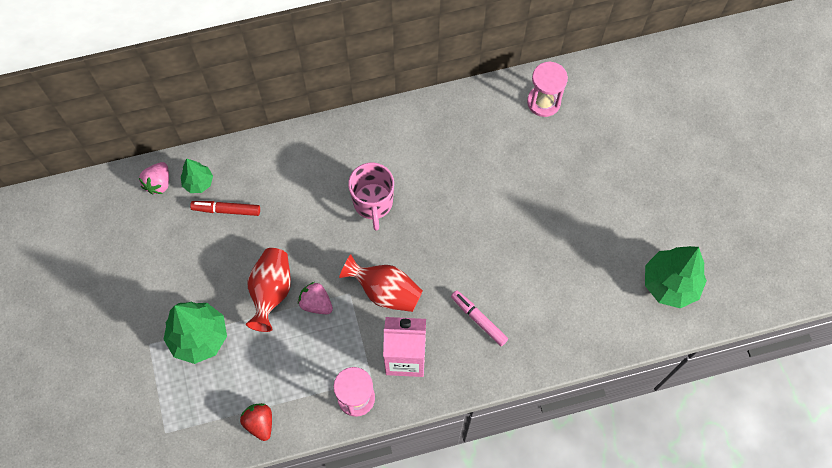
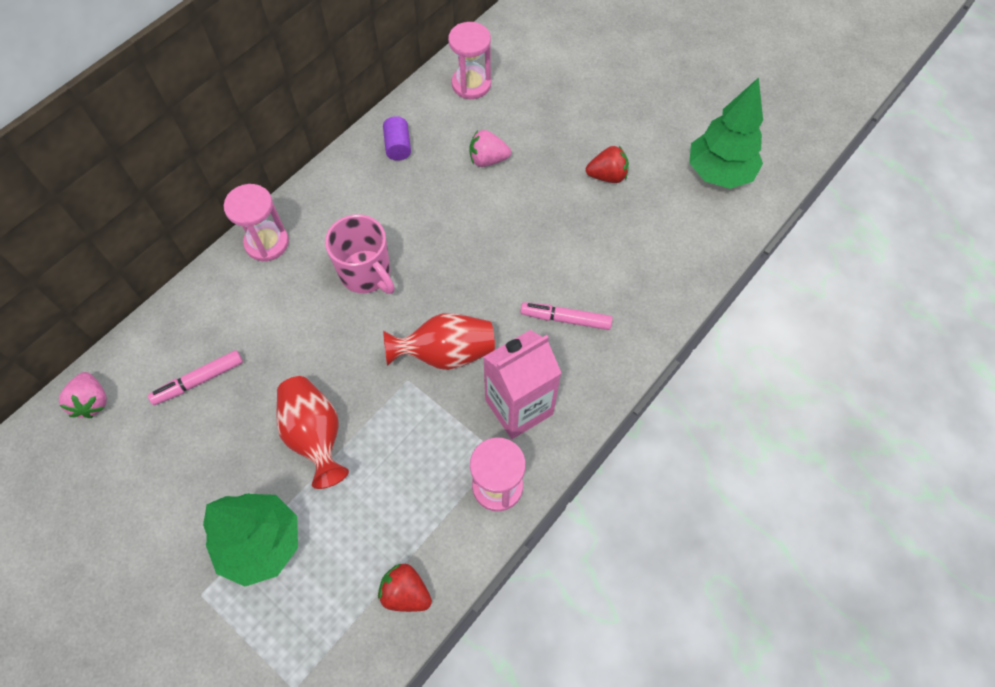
camera: 35 degrees left, 5 degrees down
(198, 182) = (144, 372): green tree -> none
(226, 210) = (199, 381): red marker -> pink marker
(316, 303) = (377, 414): pink strawberry -> pink strawberry (488, 159)
(325, 140) = (267, 243): none -> pink hourglass
(458, 120) = (398, 146): none -> purple cylinder
(587, 235) = (607, 176): none -> red strawberry

